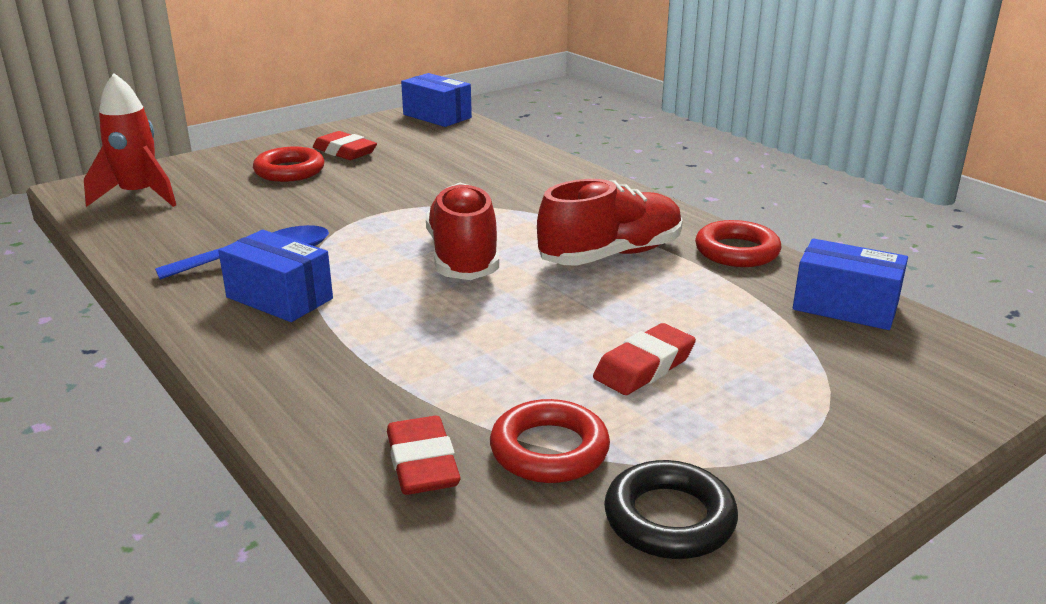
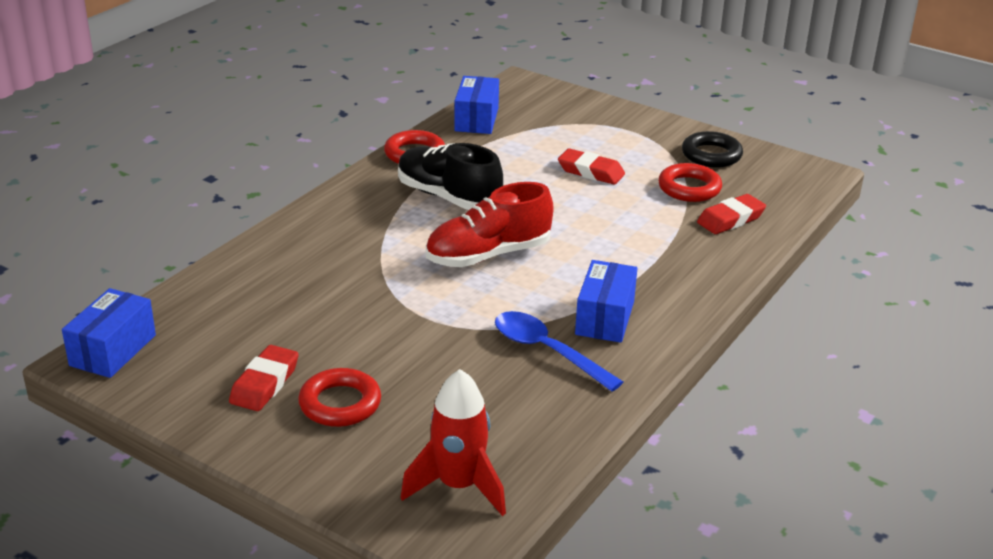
camera: 110 degrees left, 5 degrees up
(611, 255) = (448, 197): red shoe -> black shoe

